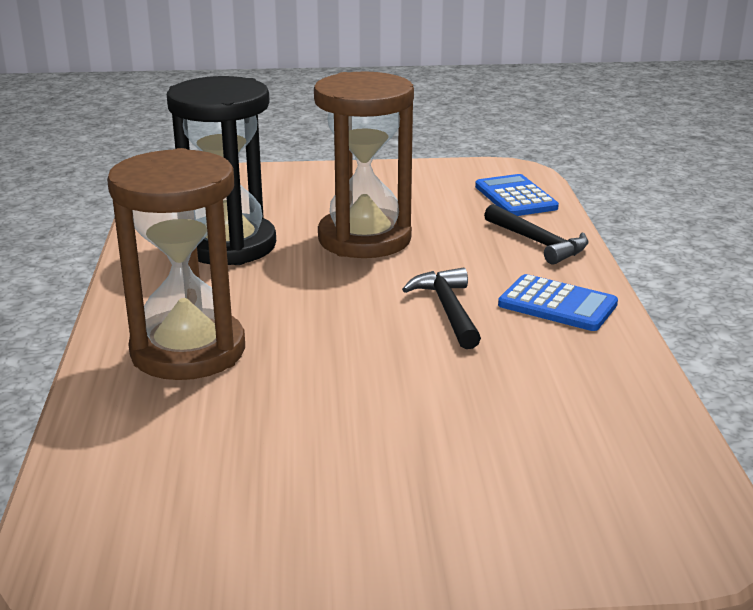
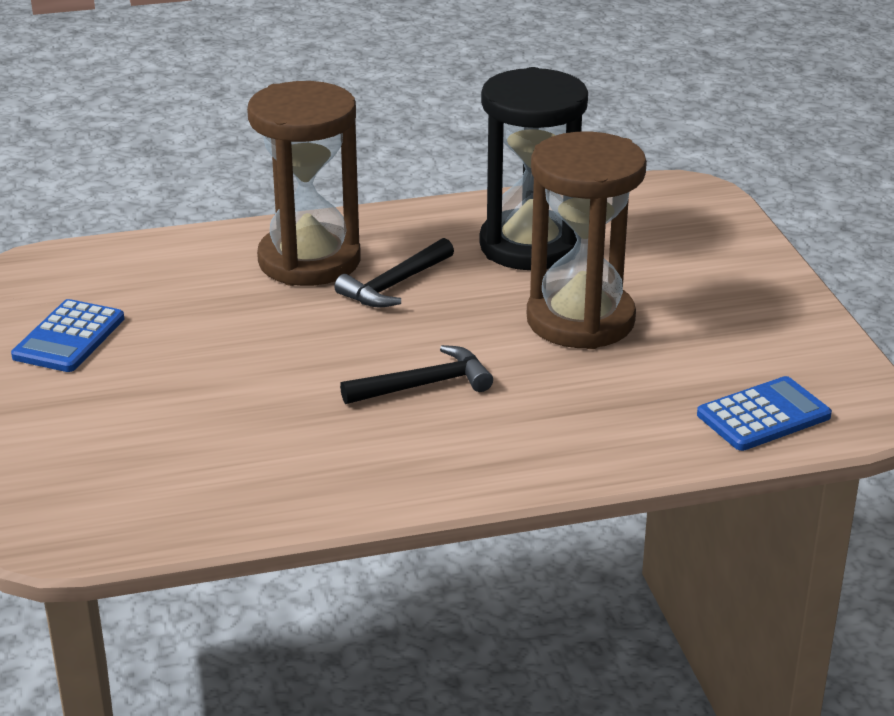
camera: 80 degrees right, 5 degrees up
(538, 243) = (622, 437): black hammer -> black hammer (394, 285)
(557, 305) = (457, 454): blue calculator -> blue calculator (69, 338)

